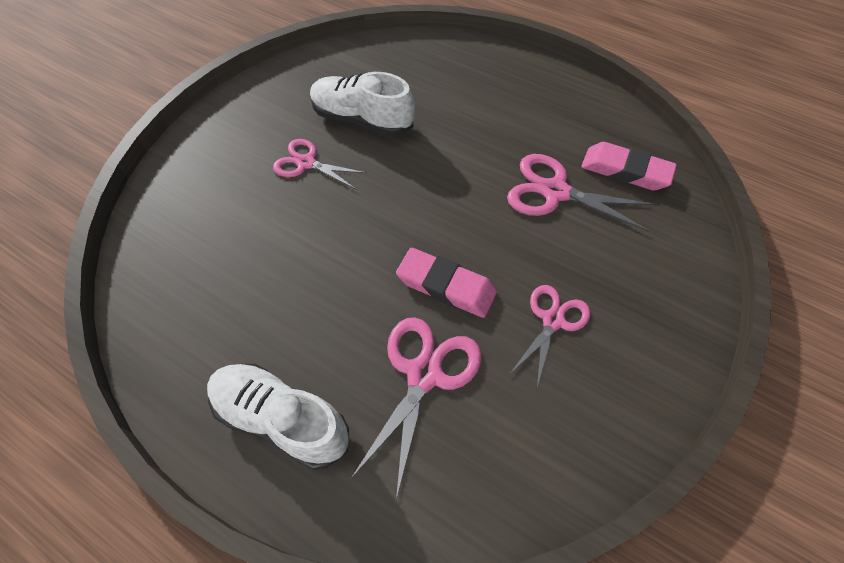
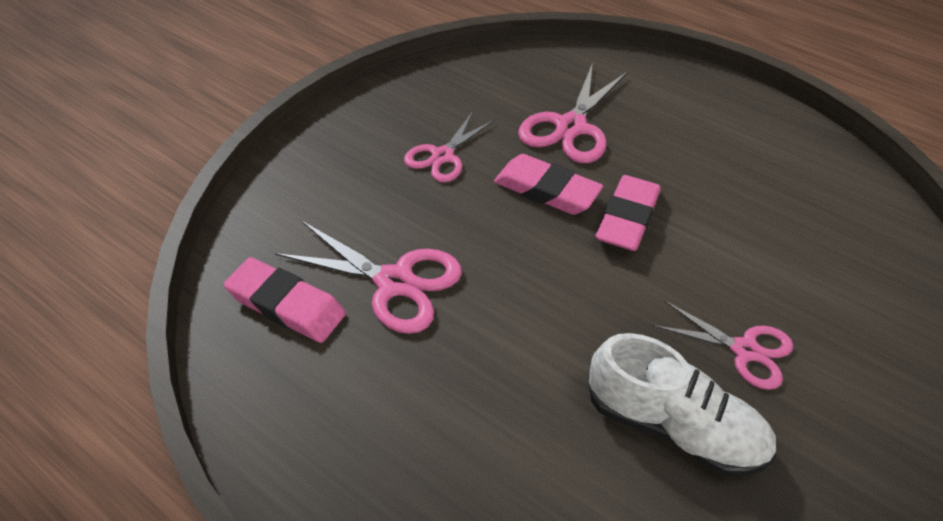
camera: 175 degrees left, 10 degrees down
(282, 419) = (691, 108): white shoe -> none
(374, 261) = (627, 218): none -> pink eraser

